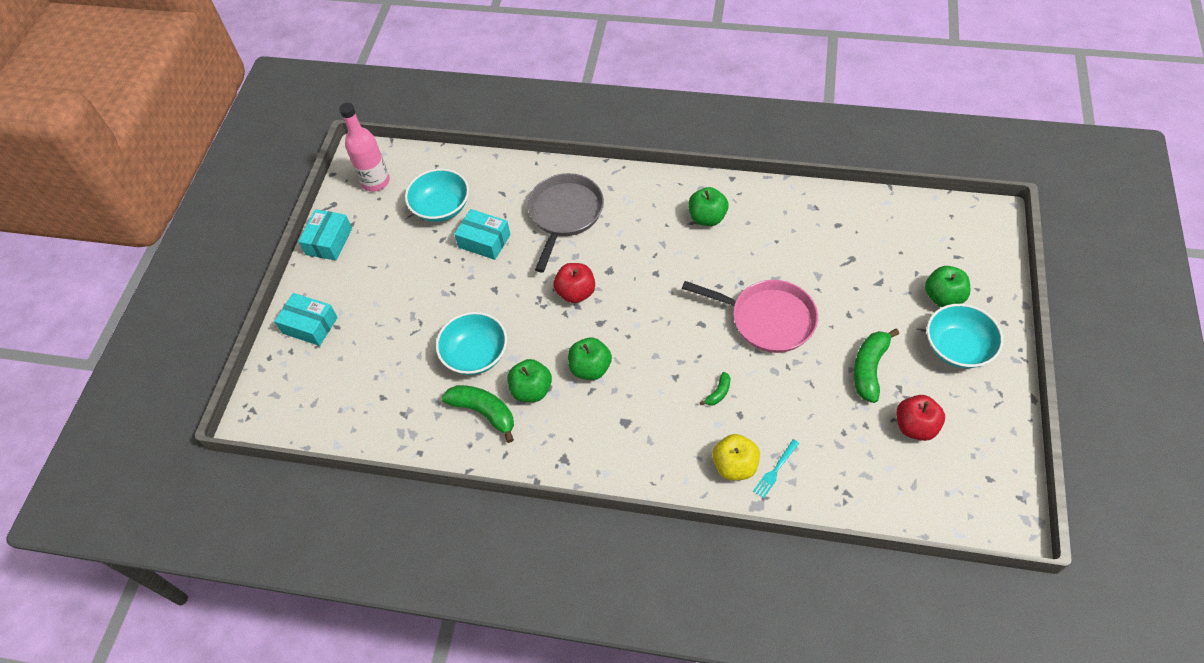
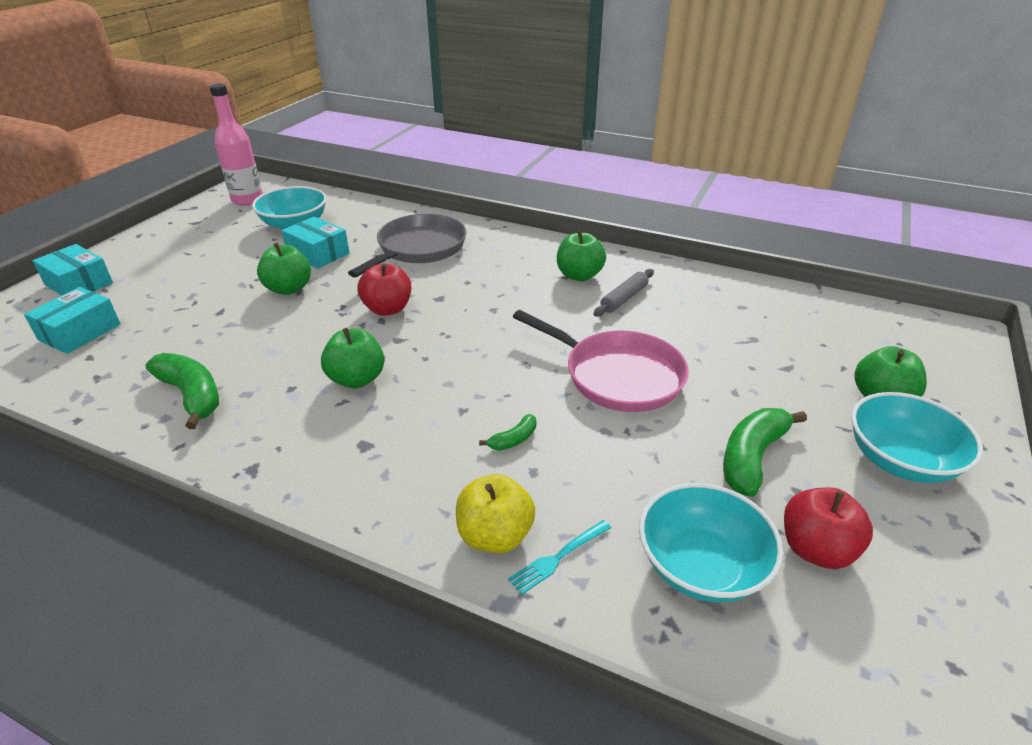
camera: 10 degrees right, 20 degrees down
(329, 241) = (163, 229): turquoise box -> turquoise box (80, 332)
(475, 355) = (229, 340): turquoise bowl -> turquoise bowl (701, 566)
(531, 390) = (268, 386): green apple -> green apple (289, 289)
(749, 237) = (624, 298): none -> grey rolling pin

